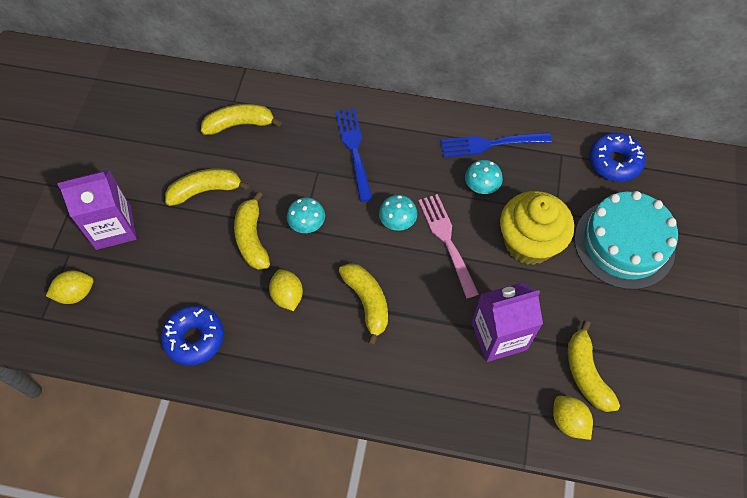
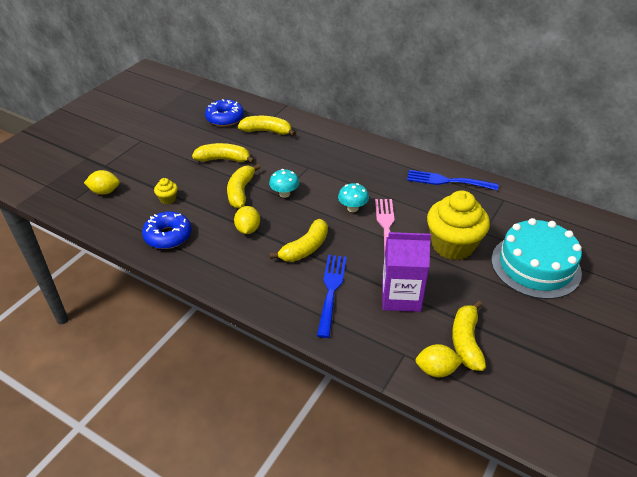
camera: 20 degrees right, 20 degrees down
(113, 227) = (151, 164): purple carton -> none
(165, 279) = (168, 199): none -> yellow cupcake
(354, 150) = (341, 161): blue fork -> blue fork (331, 290)
(367, 302) = (305, 248): yellow banana -> yellow banana turned 45 degrees clockwise
(481, 187) = (428, 203): turquoise mushroom -> none
(568, 421) = (436, 370): yellow lemon -> yellow lemon turned 75 degrees counterclockwise
(614, 162) = (547, 214): blue donut -> blue donut (225, 118)

